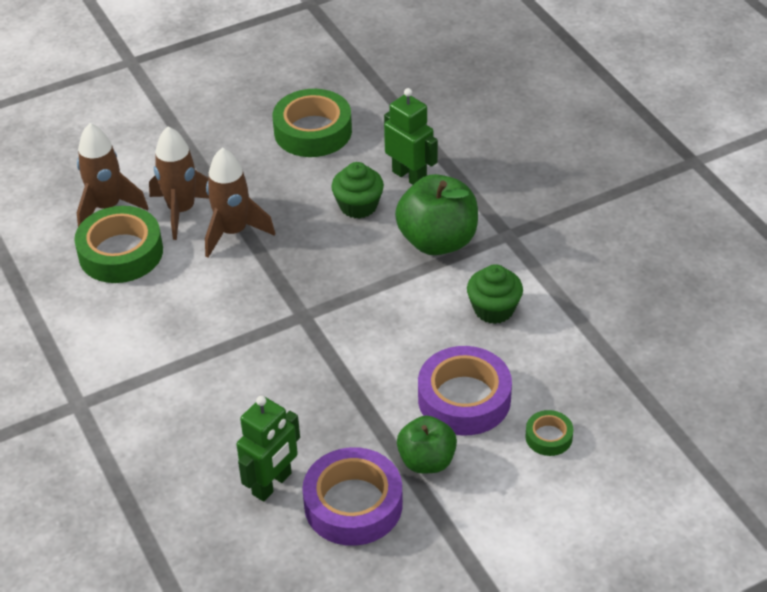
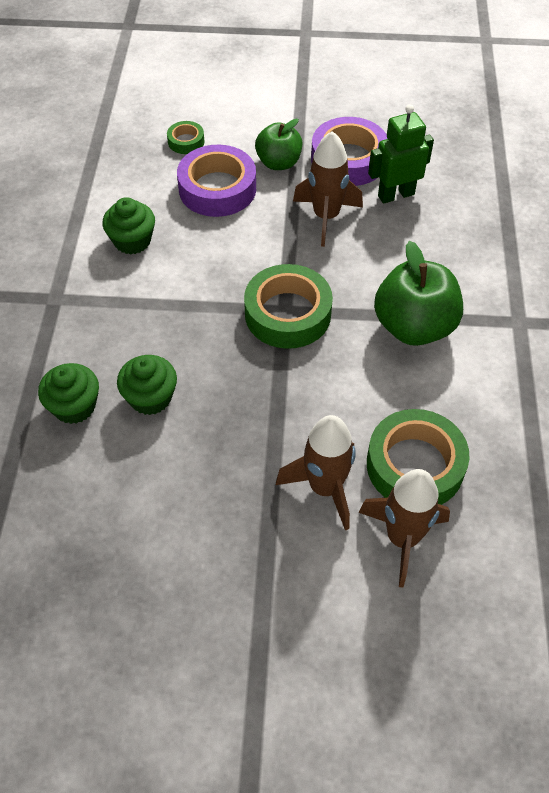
camera: 150 degrees left, 10 degrees up
(233, 232) = (289, 430): brown rocket -> brown rocket (326, 217)
(313, 131) = (114, 526): green tape -> green tape (288, 314)
(409, 176) = (74, 406): green robot -> green cupcake
(437, 241) = (116, 322): green apple -> green apple (414, 327)

